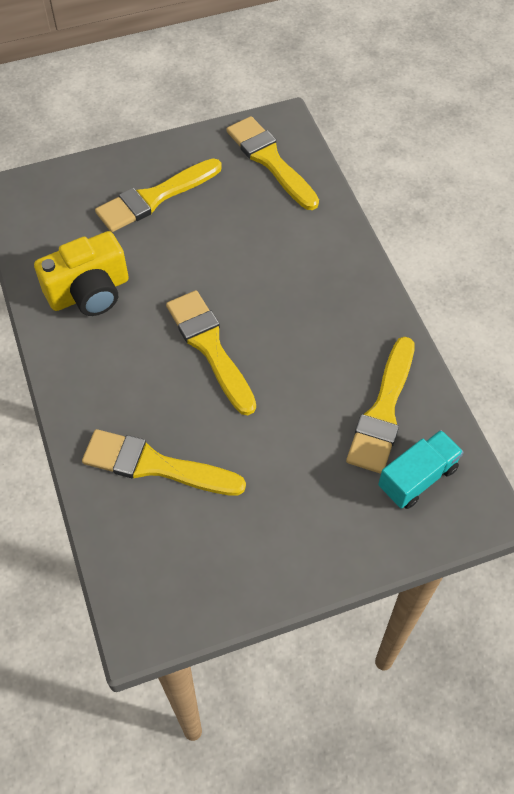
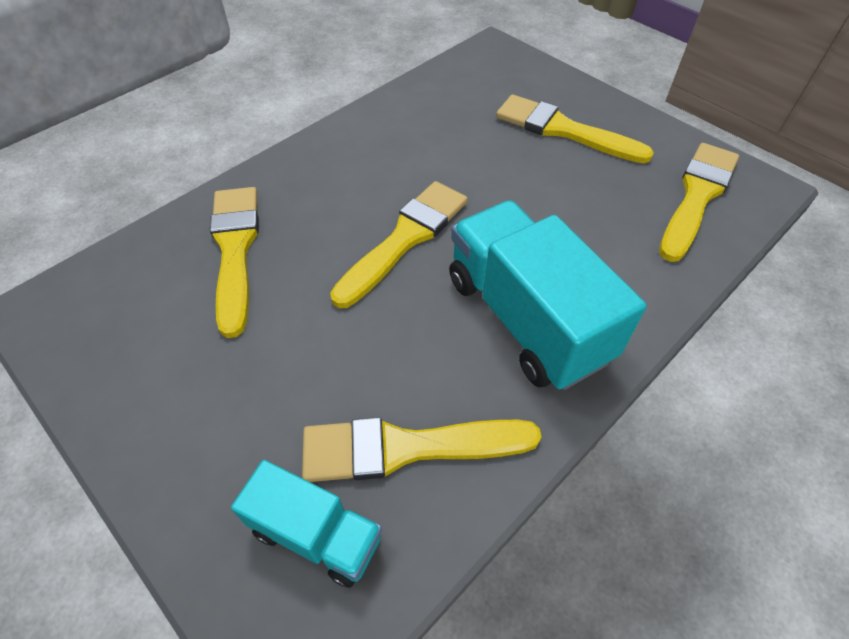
camera: 65 degrees right, 5 degrees down
(89, 292) = (416, 130): yellow camera -> none
(320, 307) = (526, 318): none -> turquoise truck

